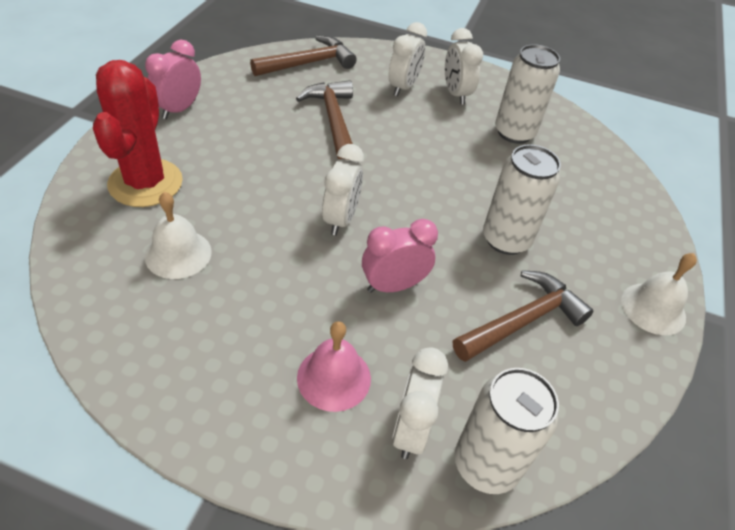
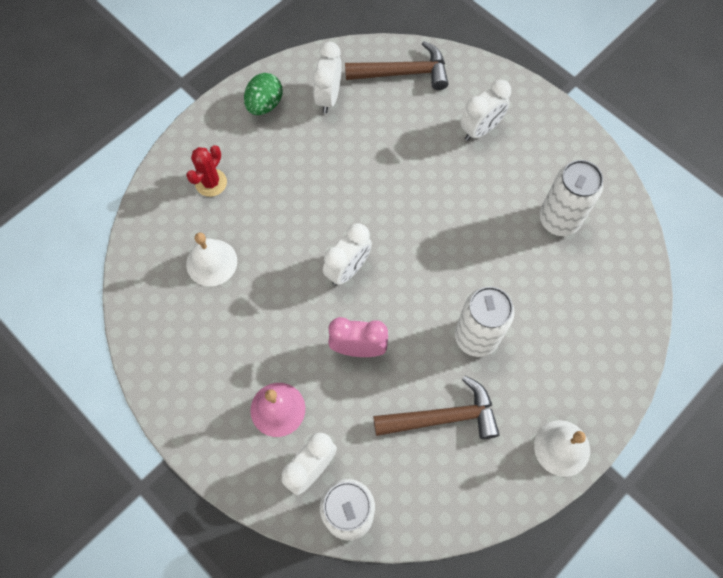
camera: 30 degrees right, 20 degrees up
(145, 183) = (211, 183): red cactus -> red cactus, size x0.53
(179, 109) = (264, 104): pink clock -> green egg
(333, 119) = (393, 154): brown hammer -> none
(456, 94) = (529, 153): white clock -> white clock (328, 97)

